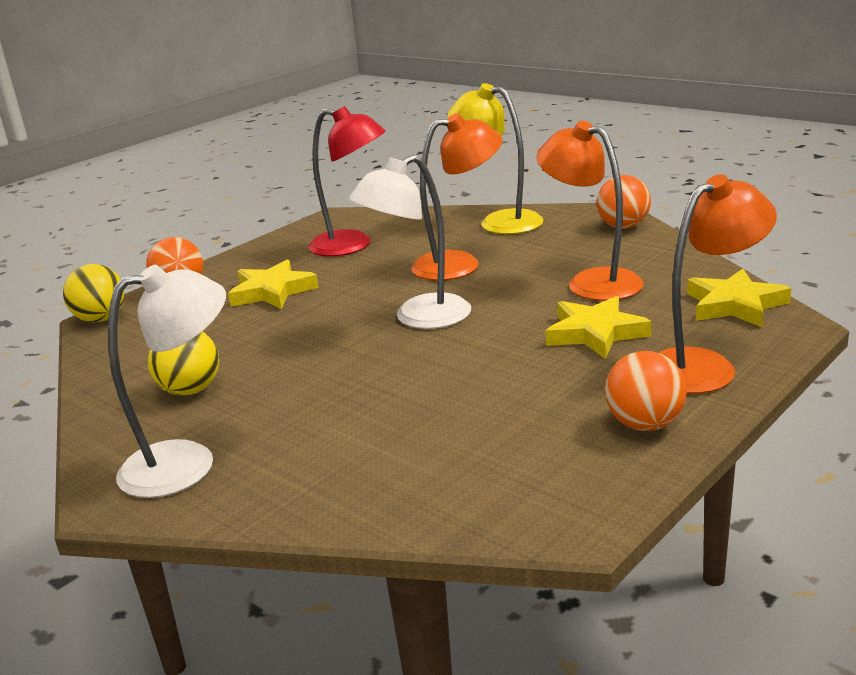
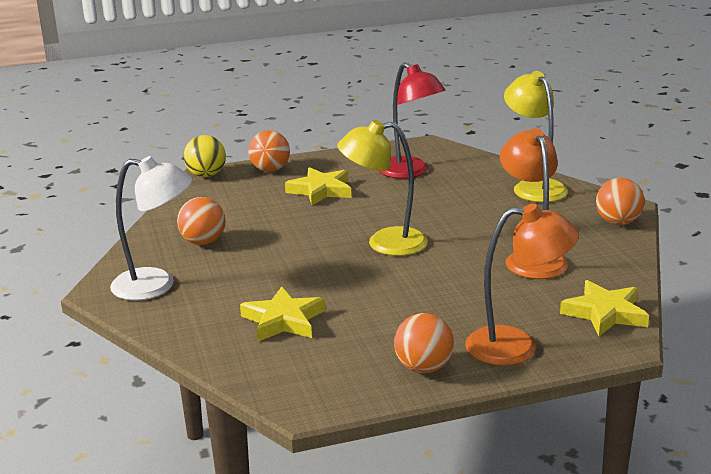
camera: 30 degrees right, 0 degrees up
(190, 391) = (203, 242): yellow ball -> orange ball
(419, 318) = (384, 243): white lamp -> yellow lamp
(459, 264) = (461, 212): orange lamp -> none
(595, 333) = (479, 296): yellow star -> yellow star (283, 320)

